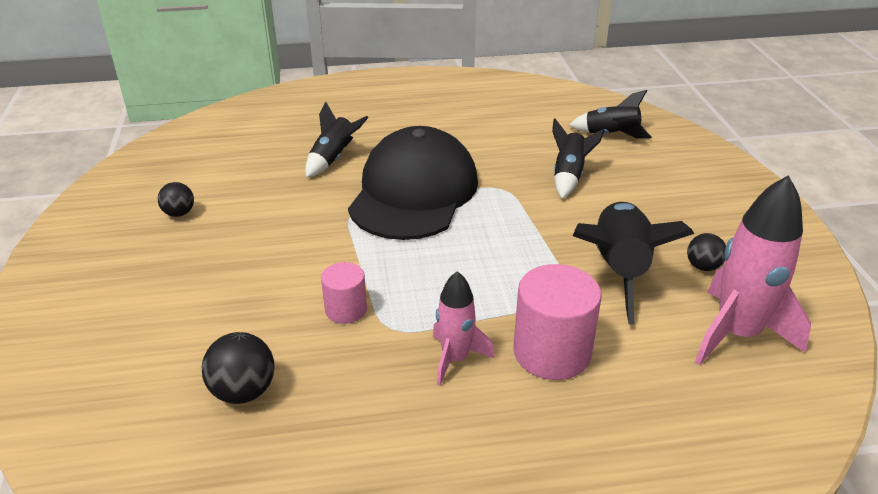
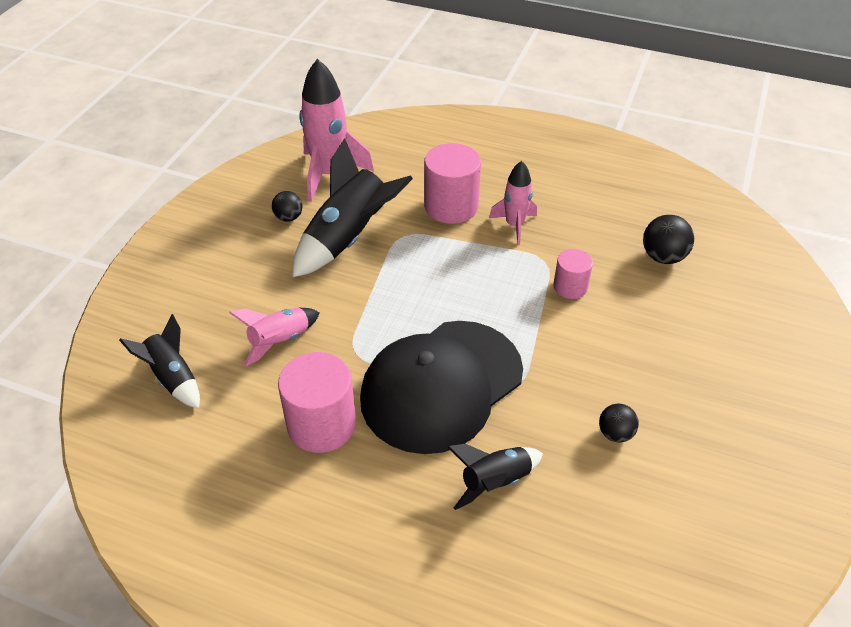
camera: 150 degrees left, 10 degrees up
(179, 213) = (695, 462): black ball -> black ball (615, 433)
(480, 147) = (321, 424): none -> pink cylinder
(569, 176) = (279, 341): black rocket -> pink rocket

